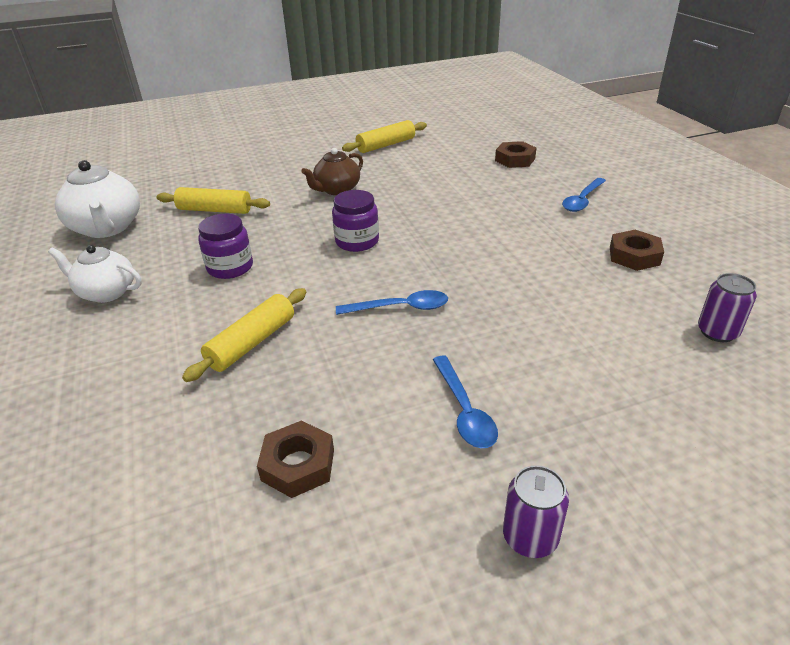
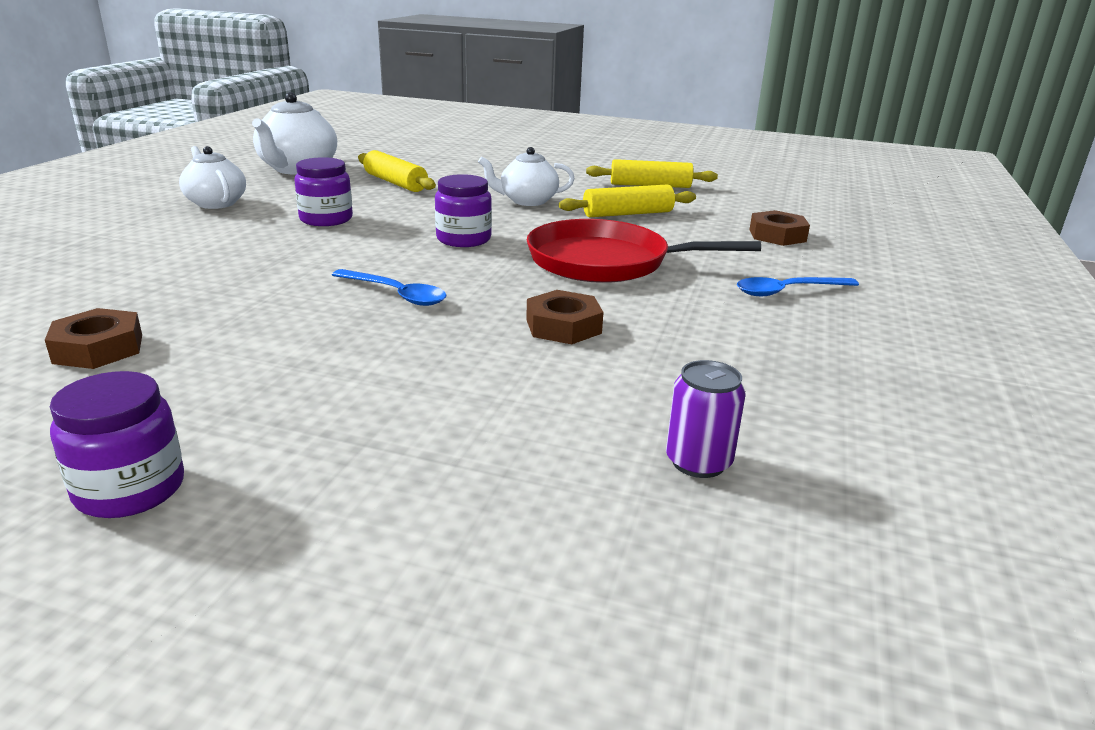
camera: 35 degrees right, 10 degrees down
(252, 343) = (237, 267): yellow rolling pin -> yellow rolling pin (627, 214)
(337, 190) = (527, 201): brown teapot -> white teapot
(464, 411) = (284, 382): blue spoon -> none
(467, 221) = (605, 262): none -> red pan
(530, 537) = (130, 489): purple can -> purple jar
(634, 256) = (744, 357): brown nut -> brown nut (563, 326)

